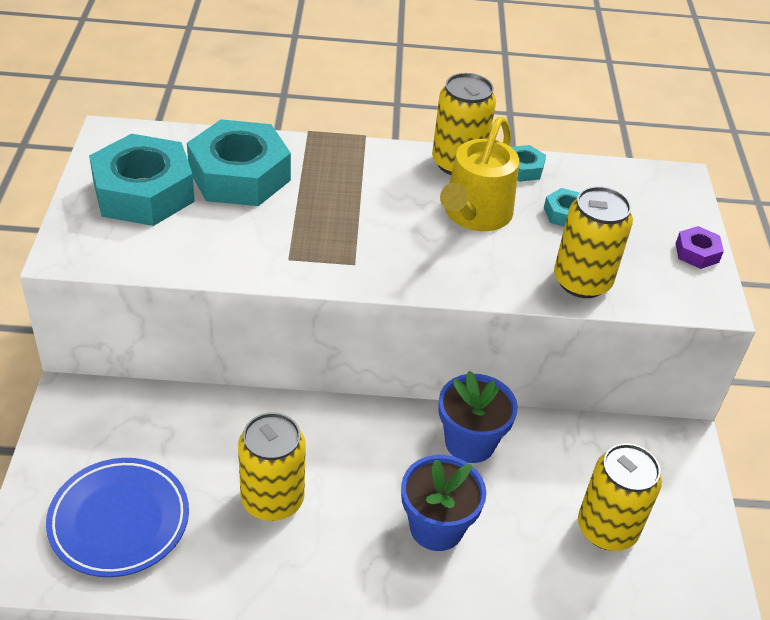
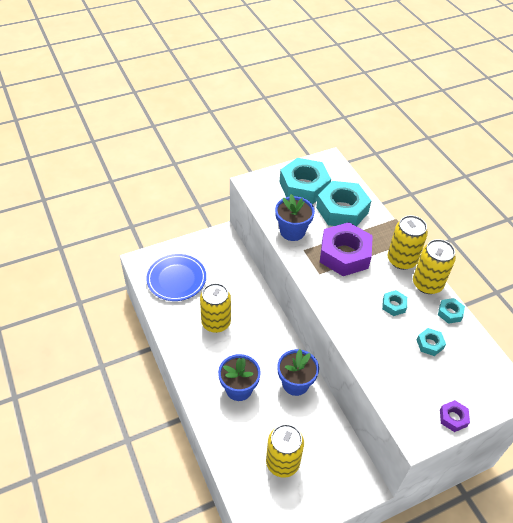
camera: 65 degrees right, 5 degrees up
(235, 253) = (292, 231): none -> blue flower pot
(337, 217) = (344, 254): none -> purple nut
(475, 214) = (393, 305): yellow watering can -> turquoise nut
(582, 281) = (382, 368): yellow can -> yellow can (401, 260)

